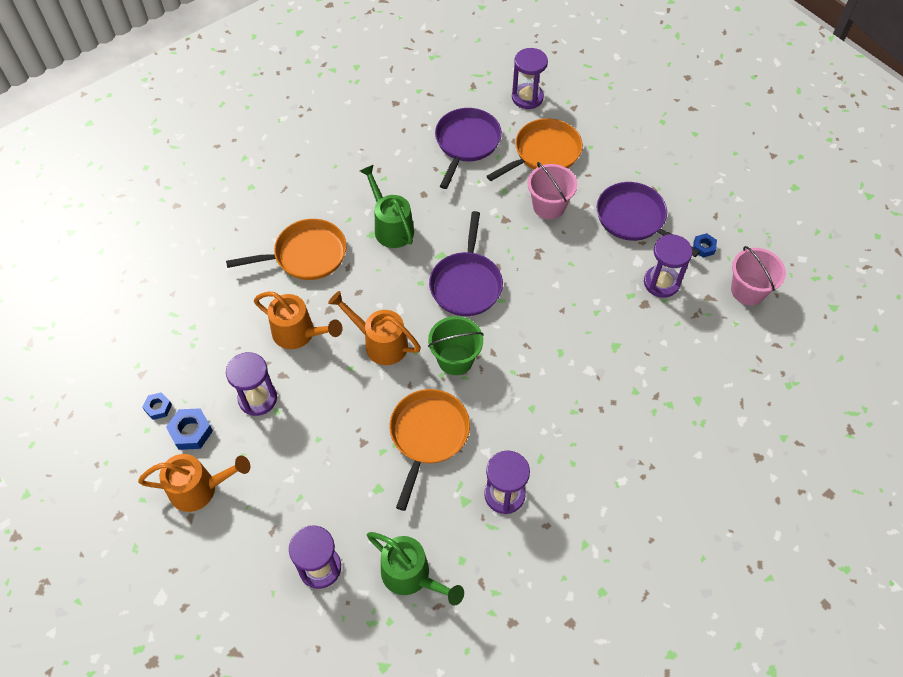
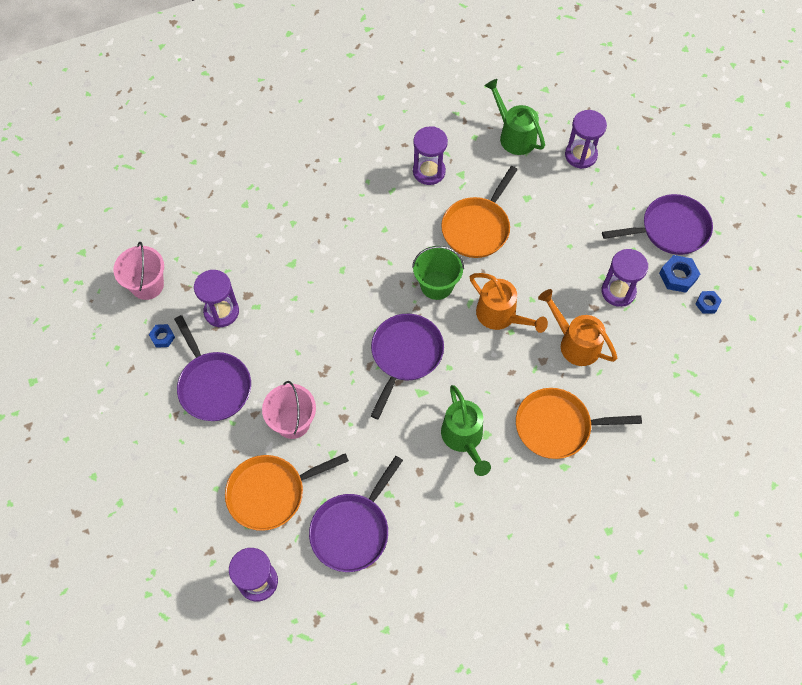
camera: 165 degrees left, 5 degrees up
(200, 489) = (670, 229): orange watering can -> purple pan

